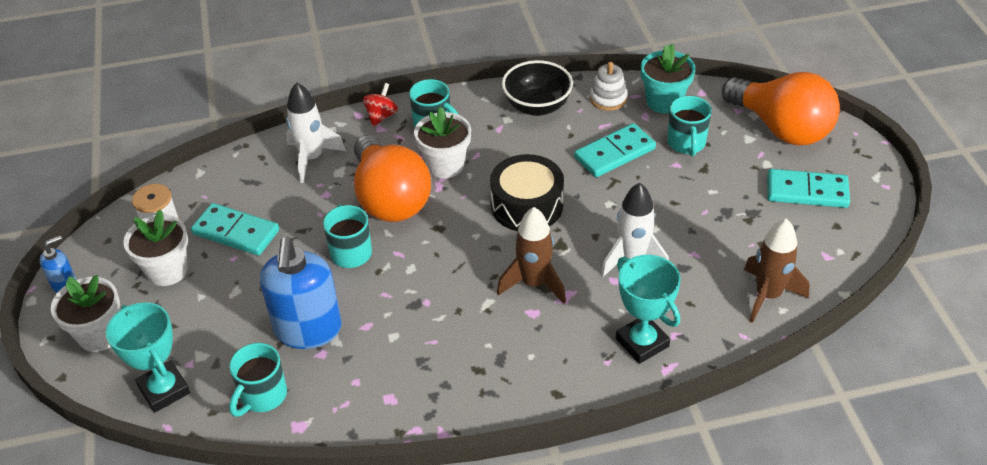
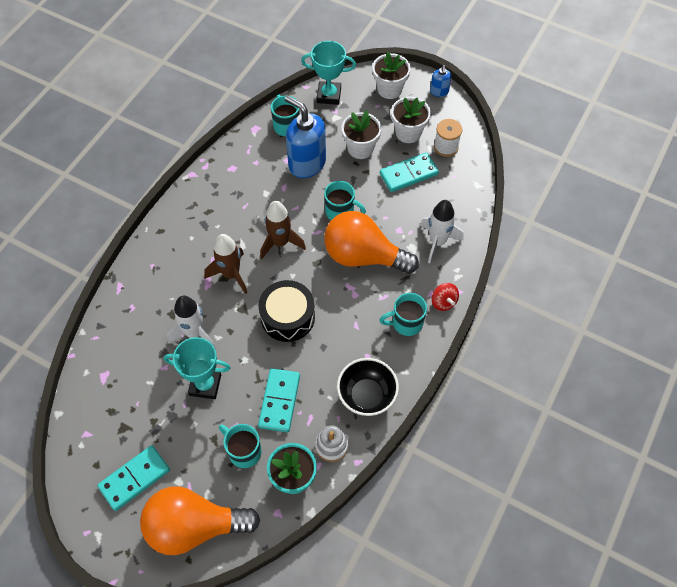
camera: 130 degrees right, 15 degrees up
(445, 165) = (363, 302): white flower pot -> white flower pot (360, 148)
(642, 342) = (144, 289): turquoise trophy -> turquoise trophy (205, 385)
(768, 295) = (101, 374): brown rocket -> brown rocket (280, 243)

